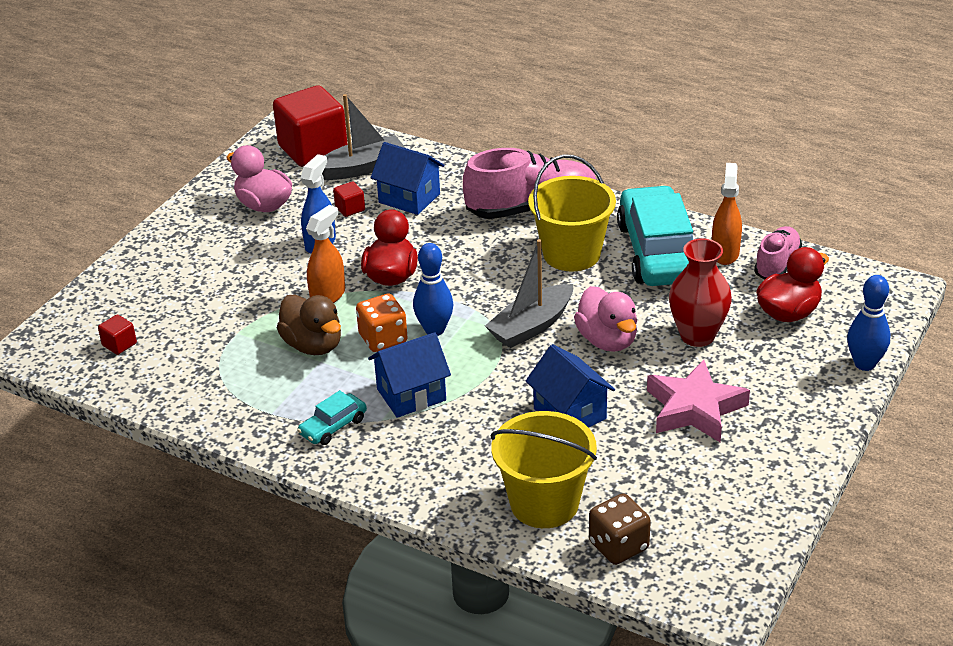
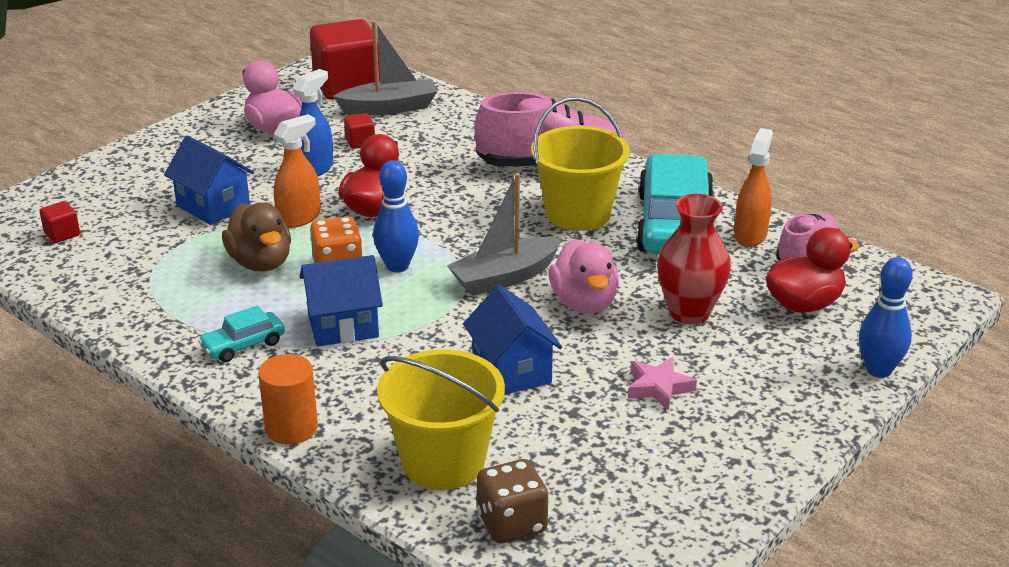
camera: 10 degrees right, 5 degrees down
(407, 495) = (291, 428): none -> orange cylinder
(409, 198) = (426, 140): blue house -> blue house (213, 206)
(694, 408) = (658, 387): pink star -> pink star, size x0.57

